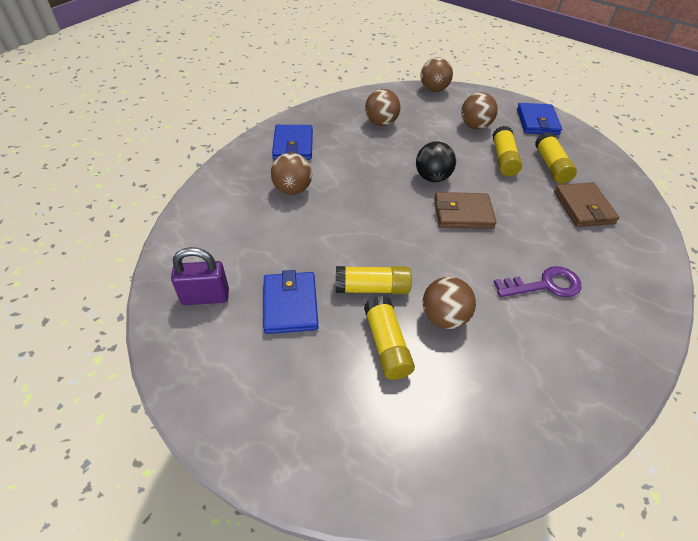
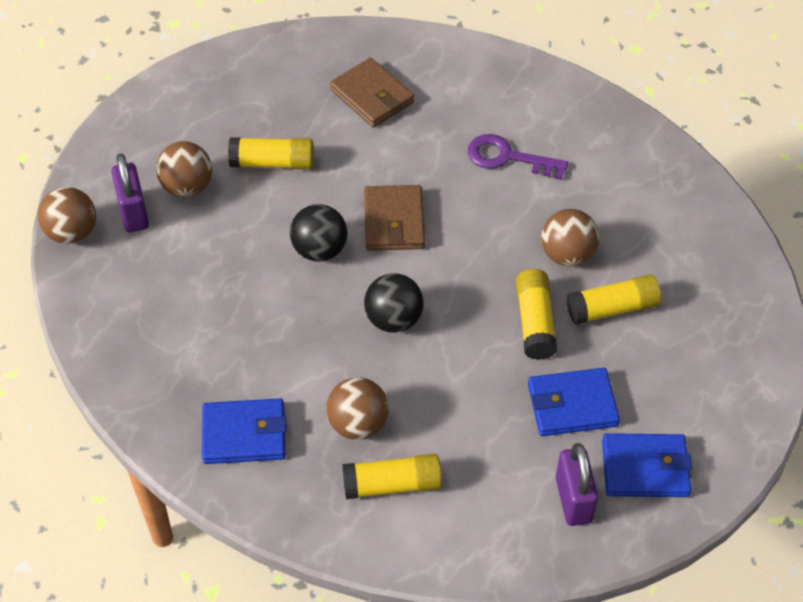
camera: 90 degrees left, 5 degrees up
(375, 209) = (394, 319): none -> black ball
(381, 123) = (178, 311): brown ball -> none
(451, 108) = (134, 213): none -> purple padlock
(537, 122) = (175, 108): blue wallet -> blue wallet (645, 468)
(545, 285) = (507, 157): purple key -> purple key turned 60 degrees counterclockwise
(551, 166) = (286, 112): yellow glue stick -> yellow glue stick (392, 484)
(583, 207) = (372, 96): brown wallet -> brown wallet turned 60 degrees clockwise

